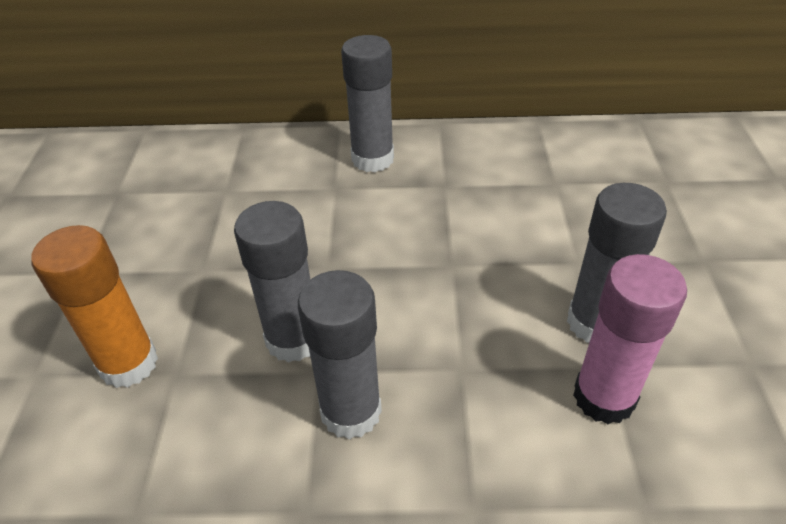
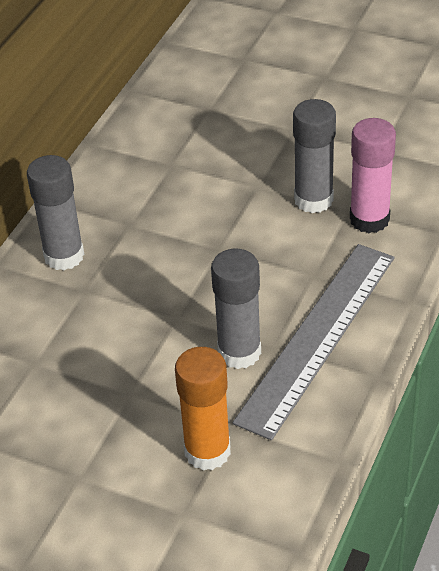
camera: 65 degrees left, 0 degrees up
(351, 411) = (317, 337): grey glue stick -> grey ruler

